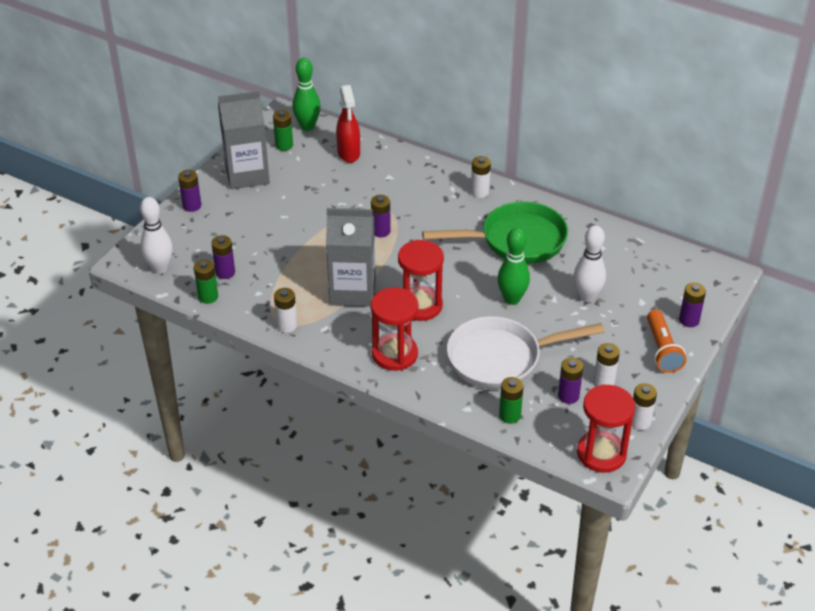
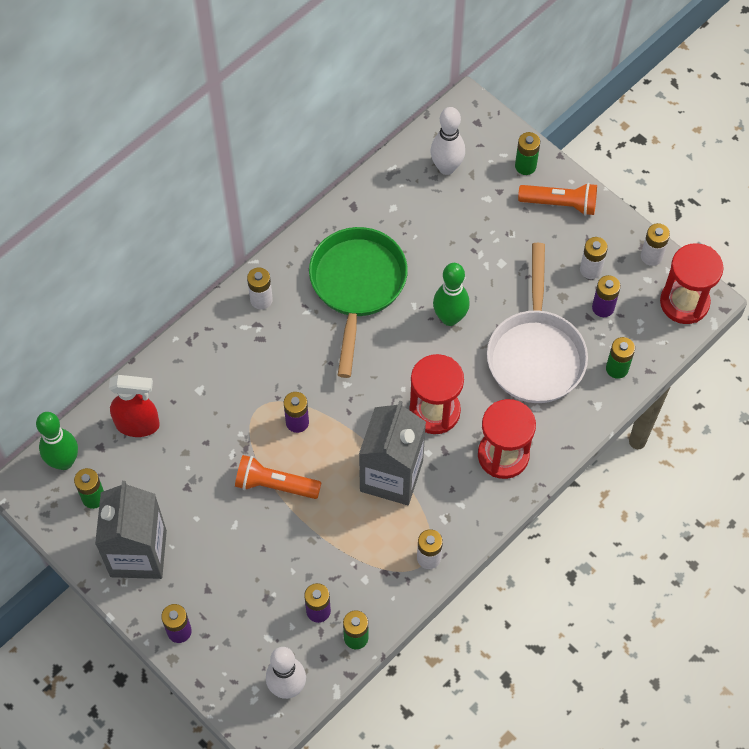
camera: 75 degrees left, 20 degrees up
(323, 230) = (275, 484): none -> orange flashlight
(587, 297) = (466, 246): white bowling pin -> white bowling pin (446, 167)
(689, 320) = (525, 166): purple battery -> green battery

